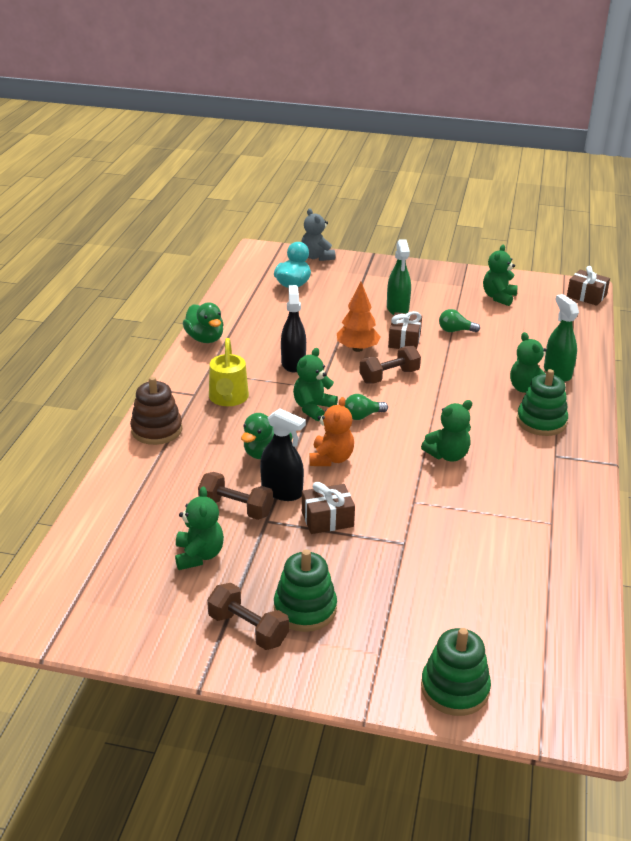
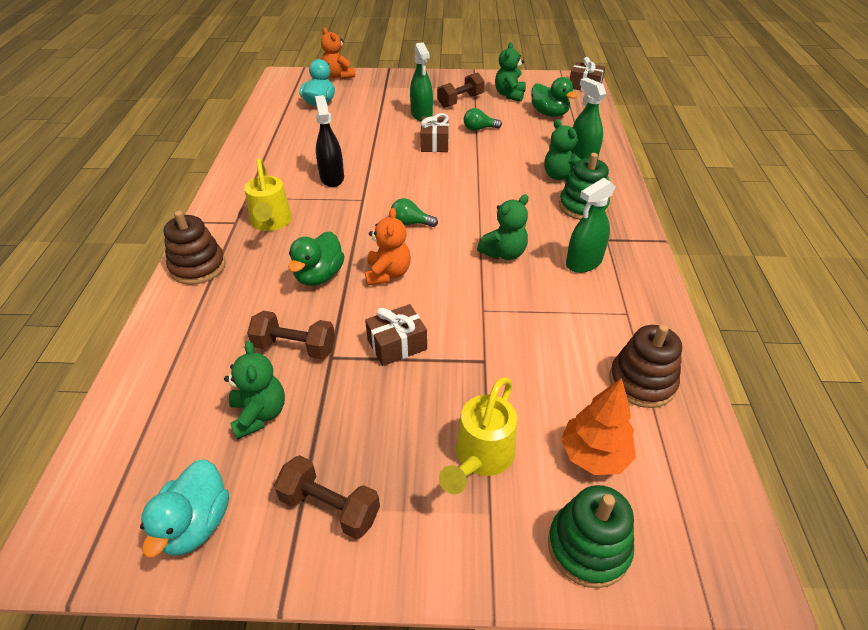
camera: 10 degrees left, 10 degrees up
(140, 623) = (196, 524): none -> turquoise duck
(205, 338) = (240, 163): green duck -> green duck (549, 114)
(282, 491) = (342, 319): black spray bottle -> none
(305, 609) = (392, 465): green stacking toy -> none
(313, 408) = (360, 221): green teddy bear -> none
(317, 257) = (338, 76): grey teddy bear -> orange teddy bear
(357, 349) = (392, 156): orange tree -> orange tree (594, 455)
(362, 416) = (410, 223): green light bulb -> green light bulb turned 45 degrees clockwise
(381, 614) = (481, 457): none -> yellow watering can
(389, 376) = (428, 180): brown dumbbell -> brown dumbbell (460, 101)
(524, 473) = (584, 262): none -> green spray bottle
(545, 580) = (642, 382): none -> brown stacking toy

